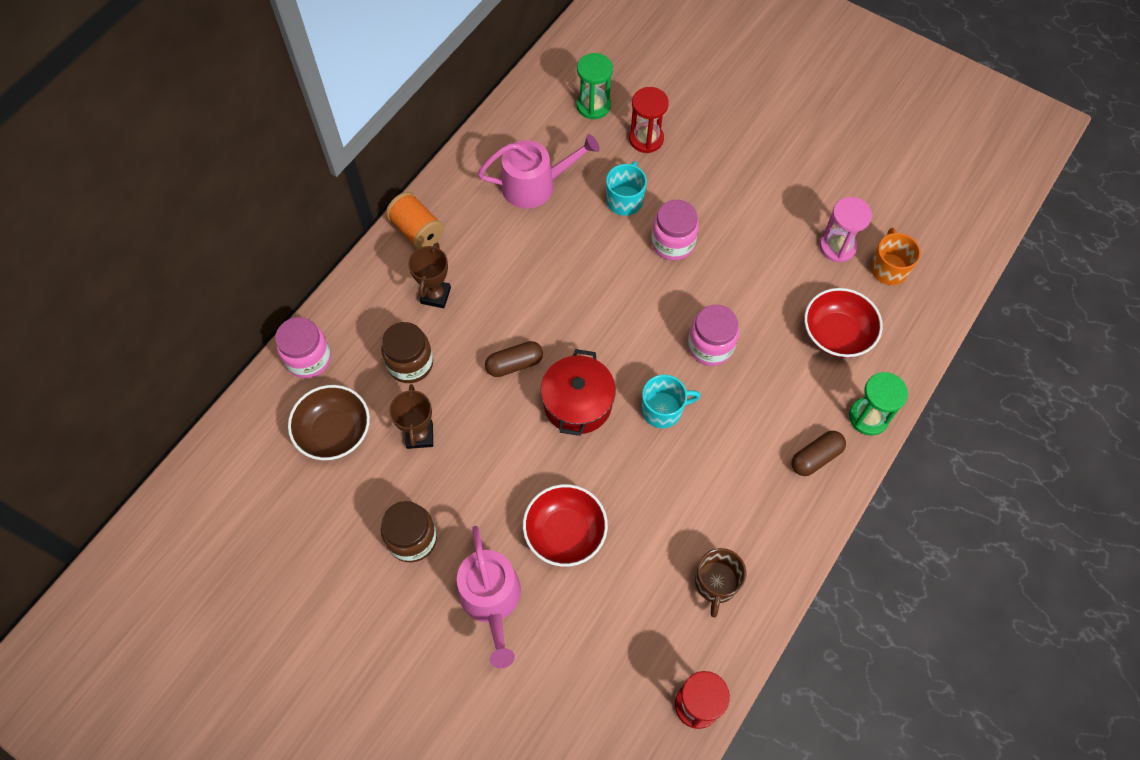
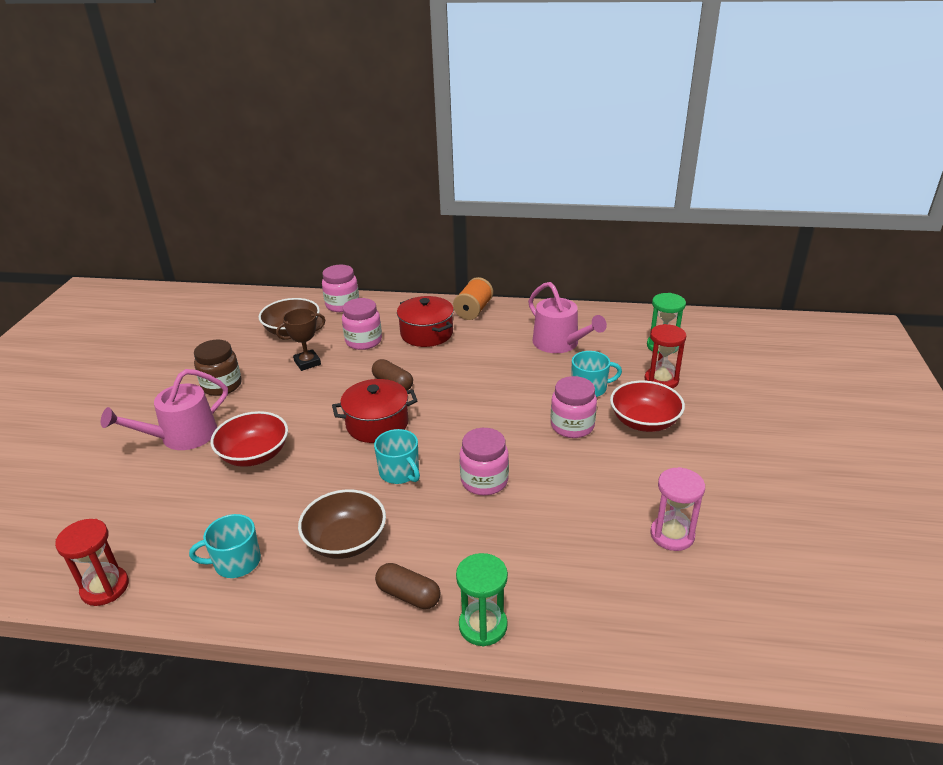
camera: 65 degrees right, 30 degrees down
(410, 363) = (363, 341): brown jar -> pink jar
(435, 295) = (426, 333): brown trophy -> red pot
(716, 583) = (236, 562): brown mug -> turquoise mug
(731, 485) = (345, 540): none -> brown bowl
(837, 334) = (566, 567): red bowl -> red bowl (644, 421)
(888, 268) = (685, 586): orange mug -> none

